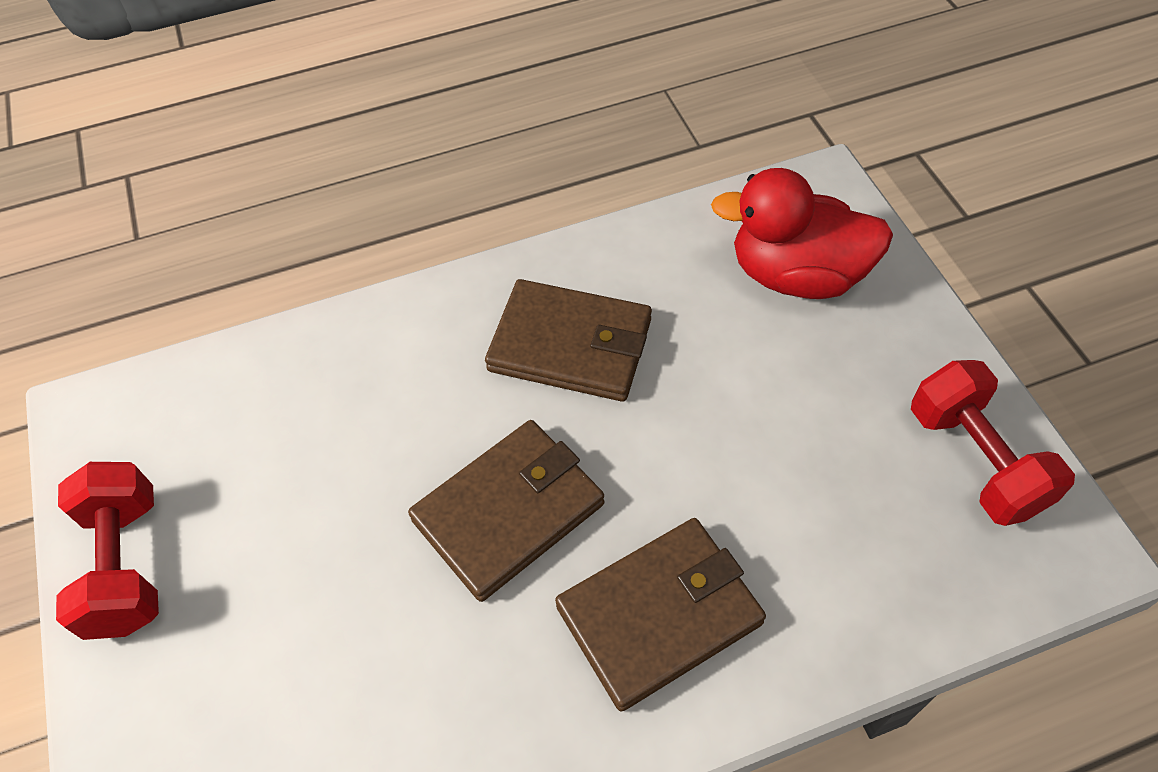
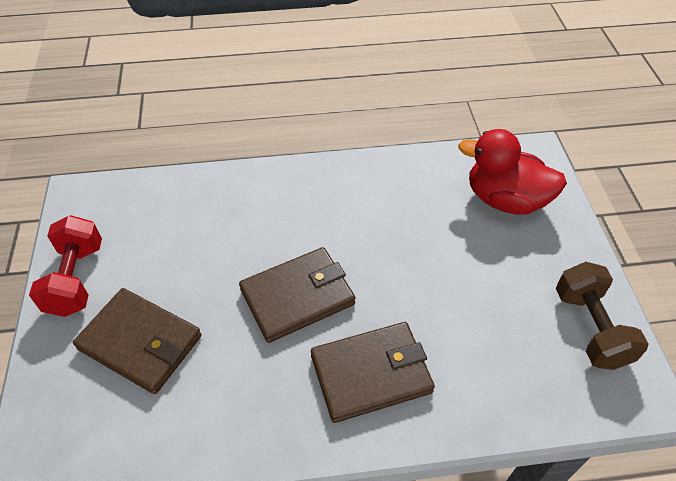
camera: 10 degrees right, 5 degrees down
(570, 345) = (358, 213): brown wallet -> brown wallet (140, 343)
(975, 460) = (590, 328): red dumbbell -> brown dumbbell

